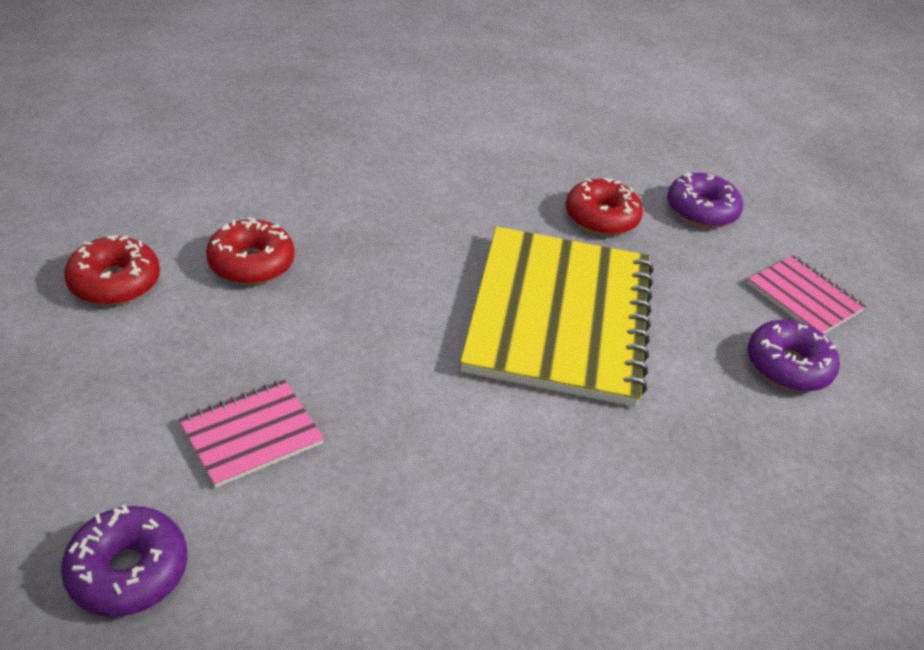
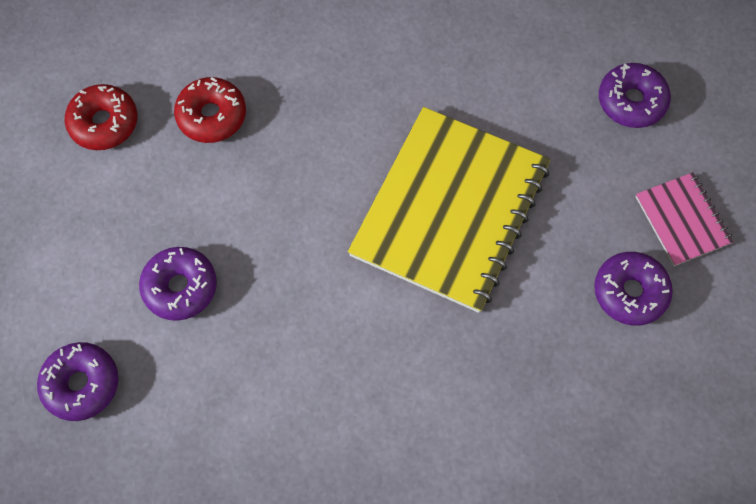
camera: 20 degrees right, 25 degrees up
(251, 434) = (180, 287): pink notebook -> purple donut
(601, 217) = (530, 99): red donut -> none

